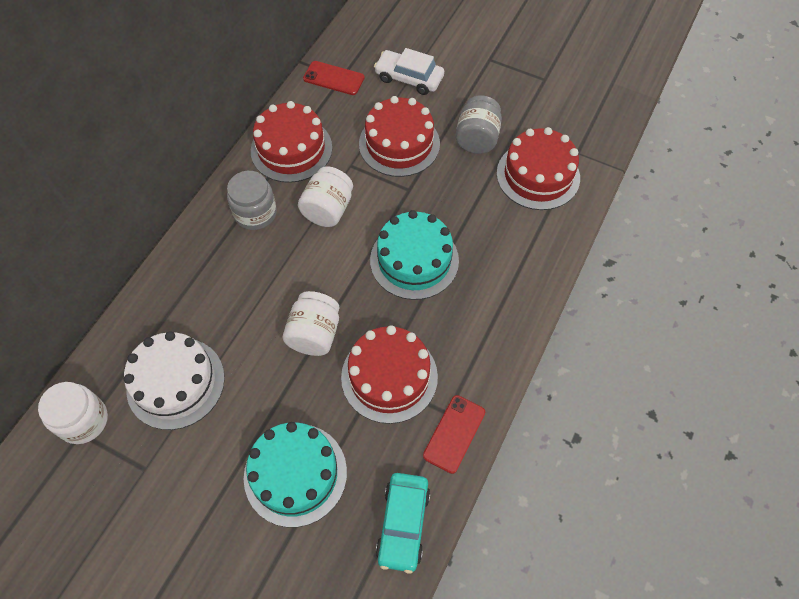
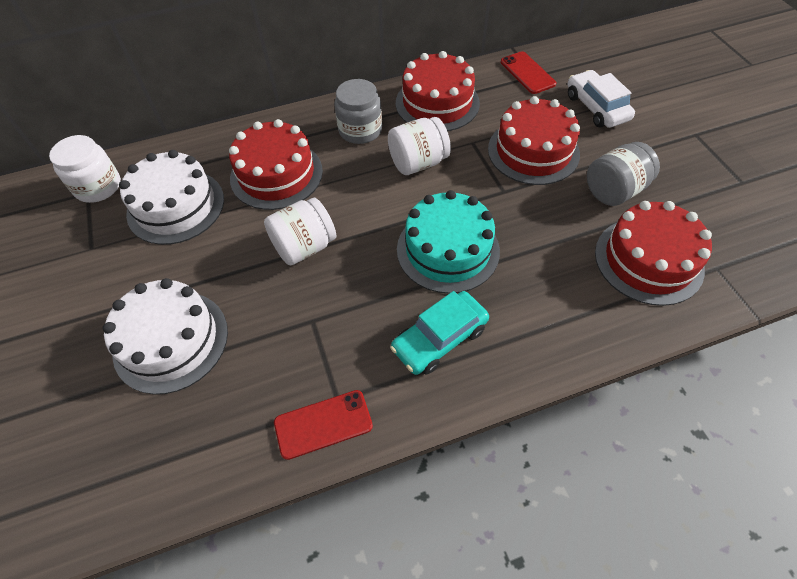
camera: 45 degrees right, 5 degrees down
(295, 474) = (171, 341): turquoise cake -> white cake
(389, 377) = (323, 327): red cake -> red cake (276, 174)
(403, 524) = (197, 461): turquoise car -> turquoise car (439, 339)

